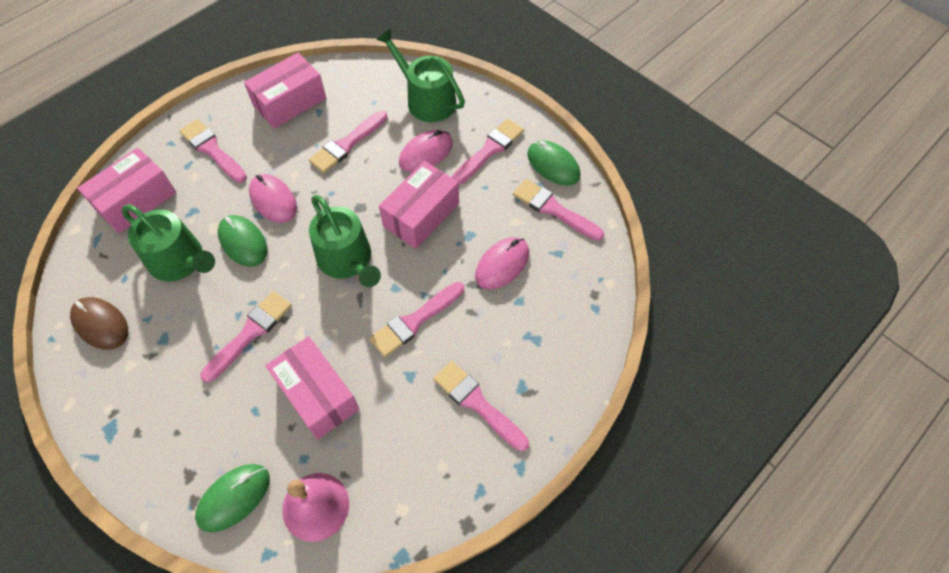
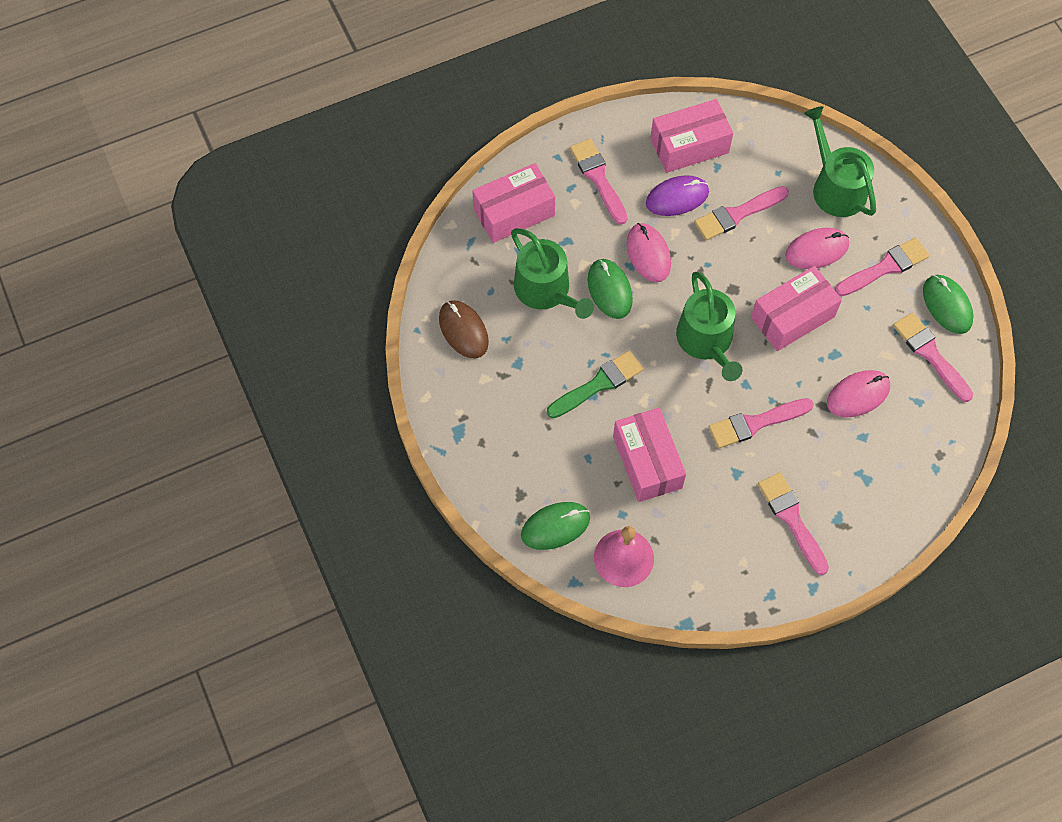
camera: 20 degrees right, 5 degrees up
(250, 333) = (598, 384): pink brush -> green brush
(289, 146) = (677, 198): none -> purple mouse

